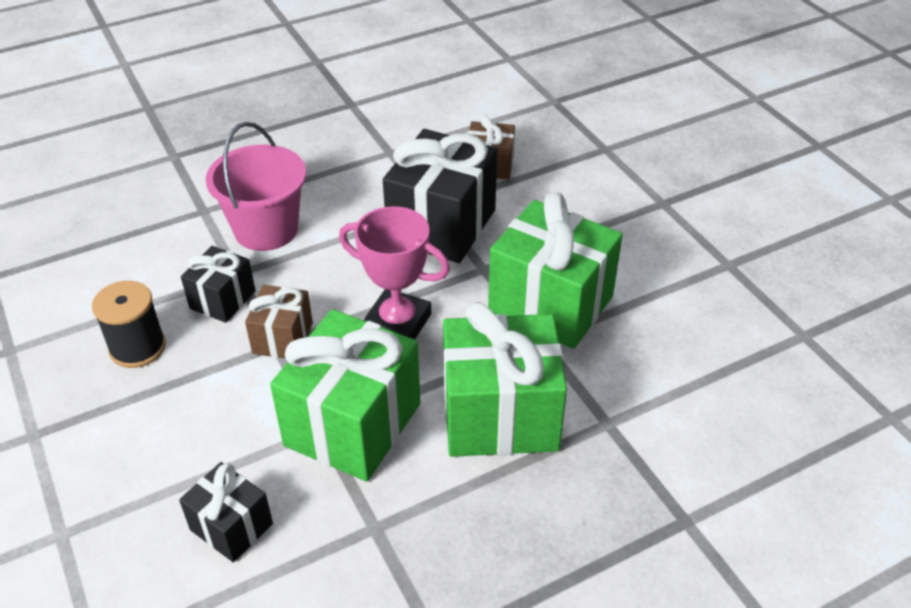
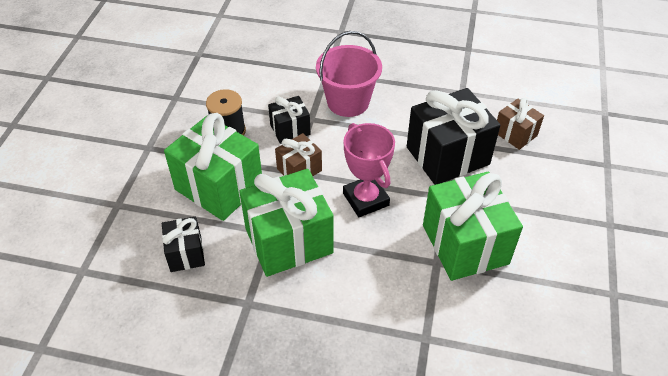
camera: 40 degrees right, 5 degrees up
(500, 415) = (368, 290): green gift -> green gift (219, 187)

